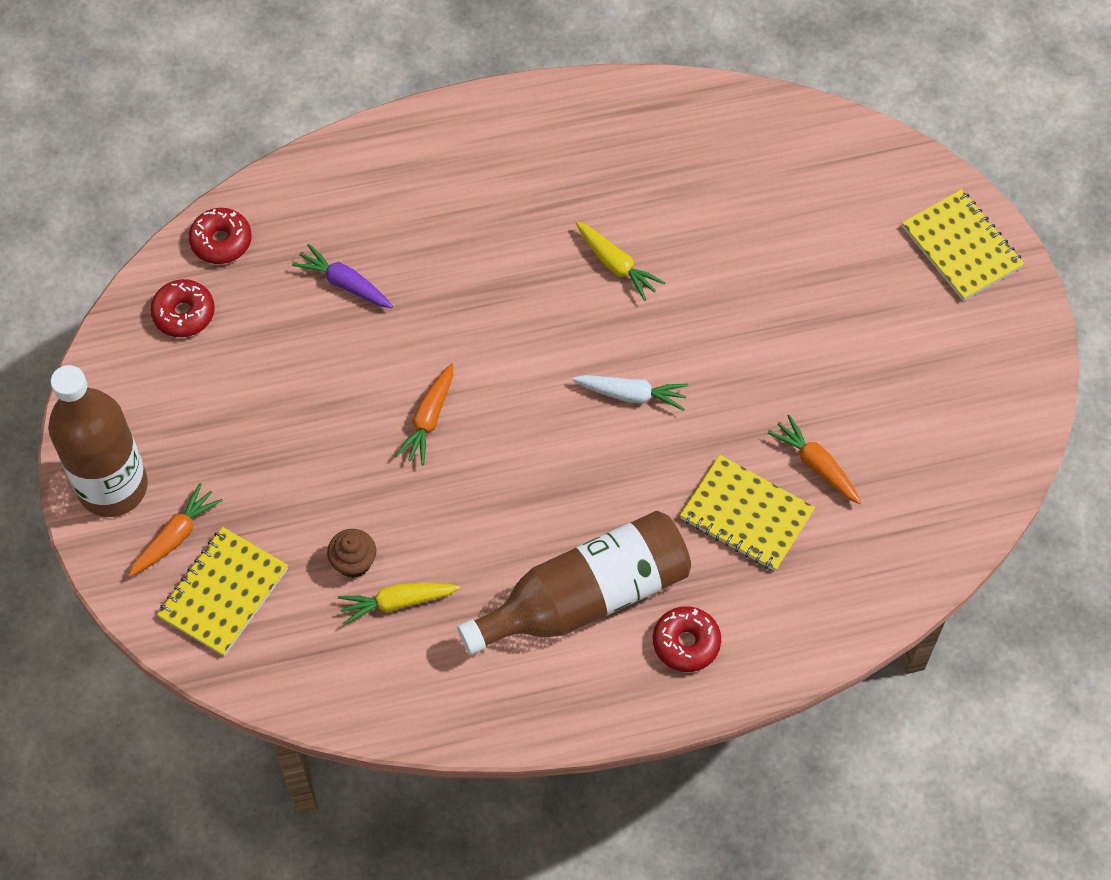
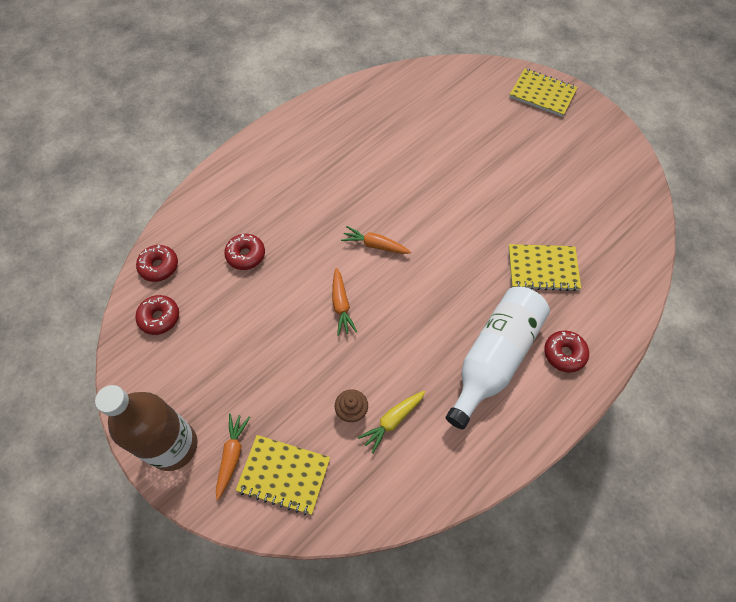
camera: 30 degrees left, 0 degrees up
(223, 593) = (284, 475): yellow notebook -> yellow notebook turned 75 degrees counterclockwise
(344, 283) = (246, 255): purple carrot -> red donut
(586, 598) = (494, 358): brown bottle -> white bottle
(616, 265) = (387, 177): yellow carrot -> none
(632, 395) = (440, 237): white carrot -> none
(816, 465) = (556, 226): orange carrot -> orange carrot (375, 245)

